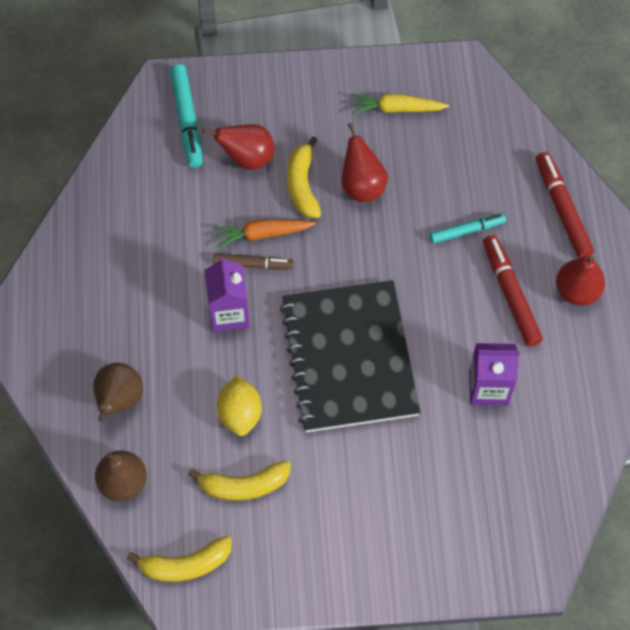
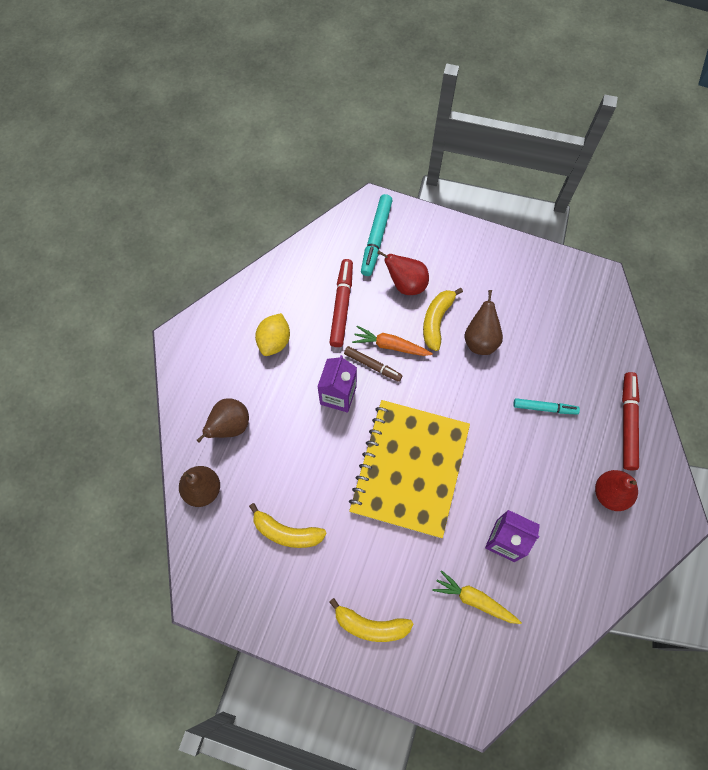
camera: 25 degrees right, 5 degrees up
(185, 565) = (216, 574): yellow banana -> yellow banana (370, 625)
(240, 414) = (310, 476): yellow lemon -> yellow lemon (274, 341)
(349, 358) = (409, 468): black notebook -> yellow notebook
(362, 186) = (480, 340): red pear -> brown pear
(397, 109) = (534, 291): yellow carrot -> yellow carrot (474, 600)
(510, 294) = (556, 473): red marker -> red marker (341, 306)

